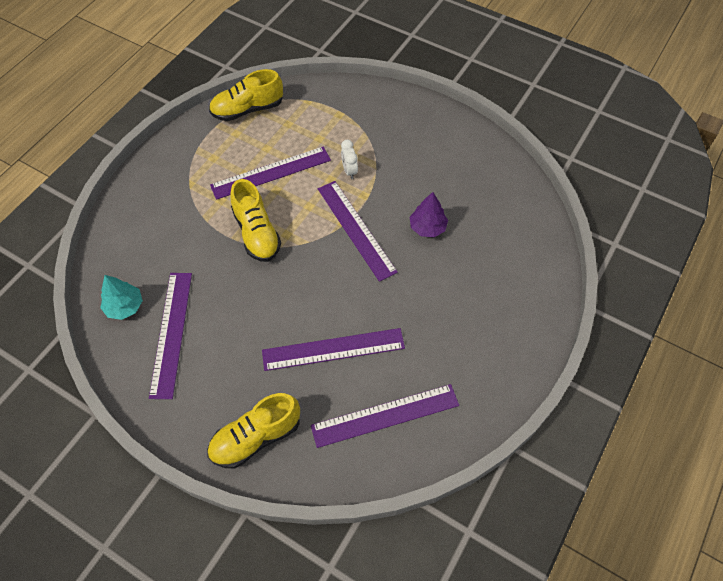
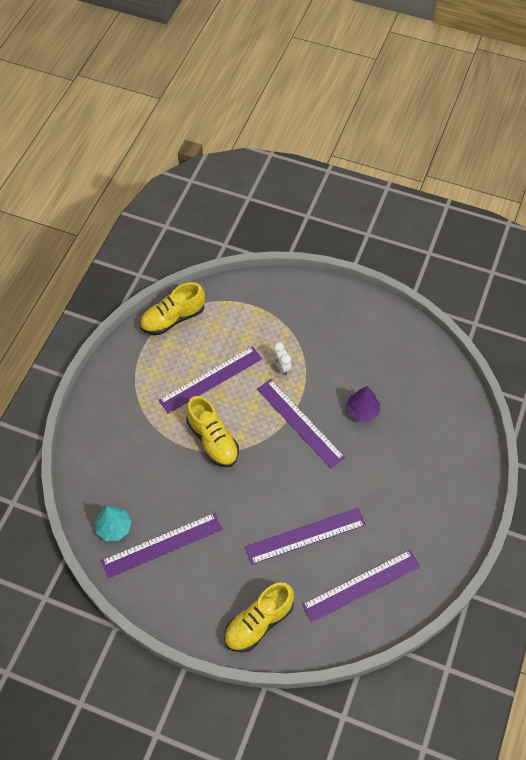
camera: 10 degrees left, 0 degrees up
(171, 333) = (162, 545): purple ruler -> purple ruler turned 75 degrees clockwise

